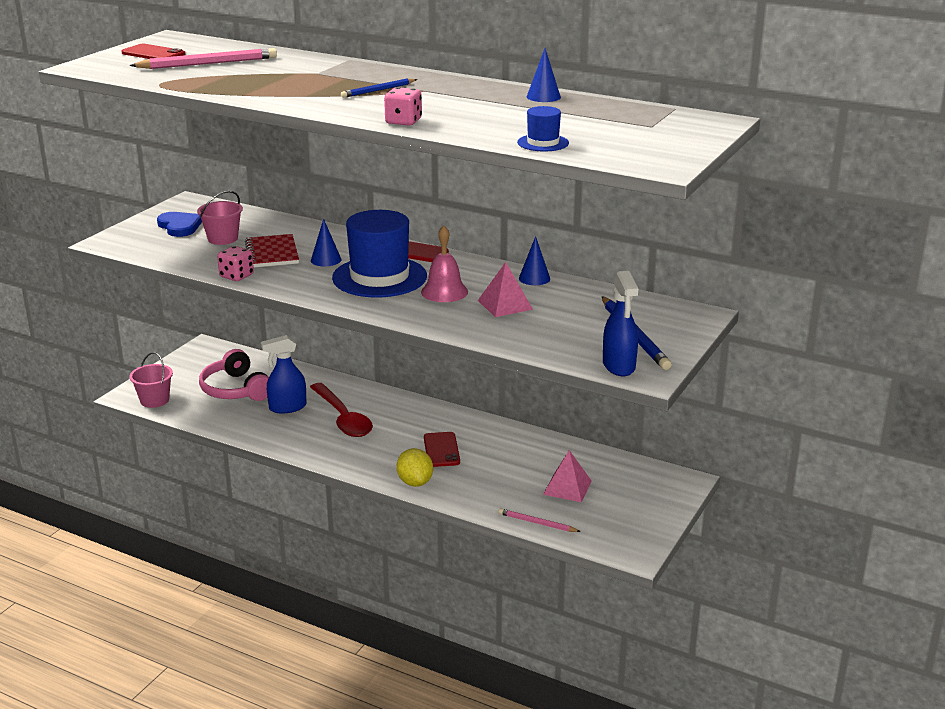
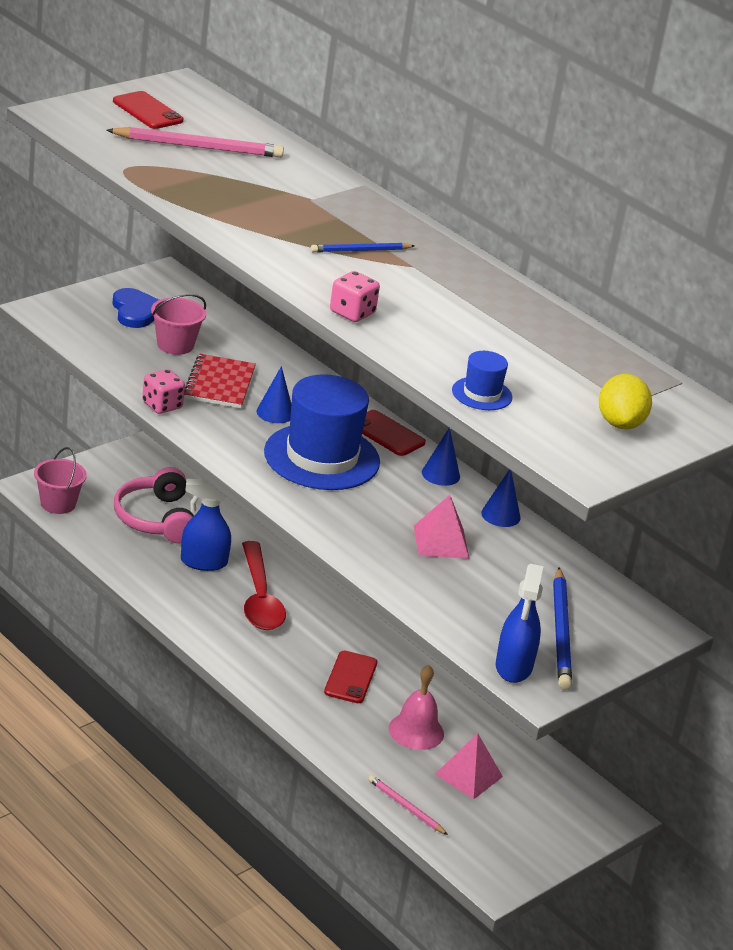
camera: 15 degrees right, 5 degrees up
(415, 482) = (296, 709): yellow lemon -> yellow lemon (620, 423)
(444, 292) = (383, 501): pink bell -> pink bell (416, 731)
(543, 97) = (542, 317): blue cone -> blue cone (440, 474)

